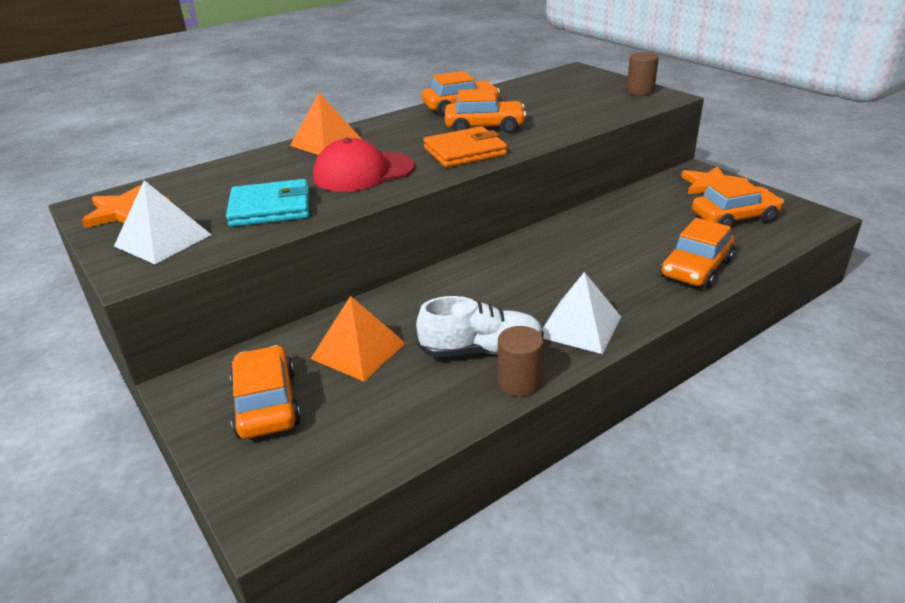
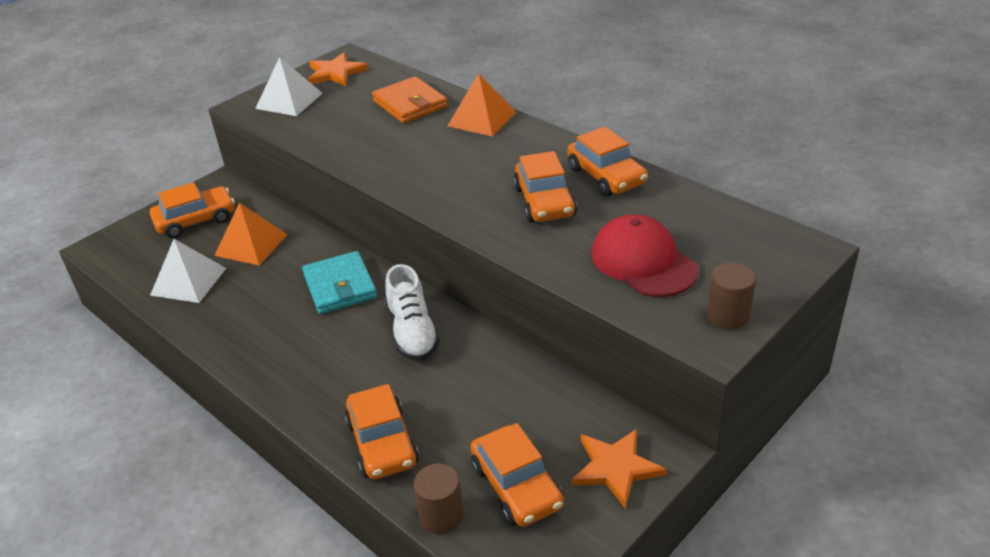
camera: 80 degrees right, 5 degrees up
(270, 208) = (339, 127): turquoise wallet -> turquoise wallet (340, 286)
(363, 172) = (413, 153): red cap -> red cap (643, 262)
(465, 152) = (470, 200): orange wallet -> orange wallet (410, 104)
(481, 350) = (246, 306): white shoe -> white shoe (412, 332)
(519, 382) = (202, 332): brown cylinder -> brown cylinder (441, 516)
(579, 326) = (276, 360): white pyramid -> white pyramid (188, 281)
(696, 268) = (382, 443): orange car -> orange car turned 135 degrees counterclockwise

